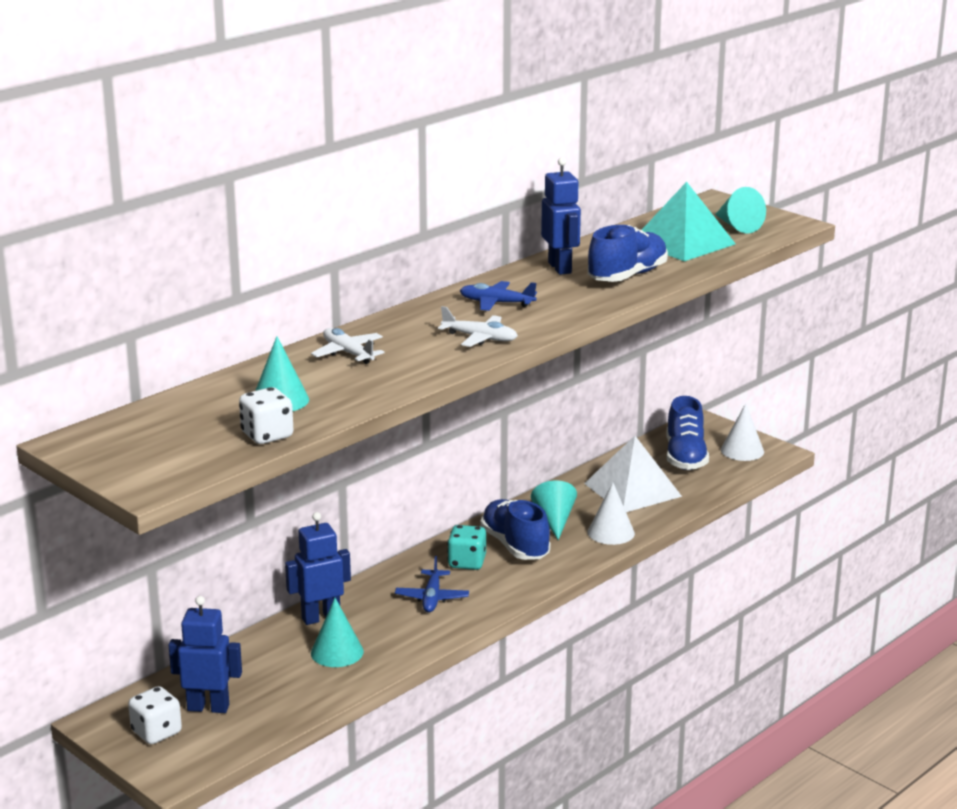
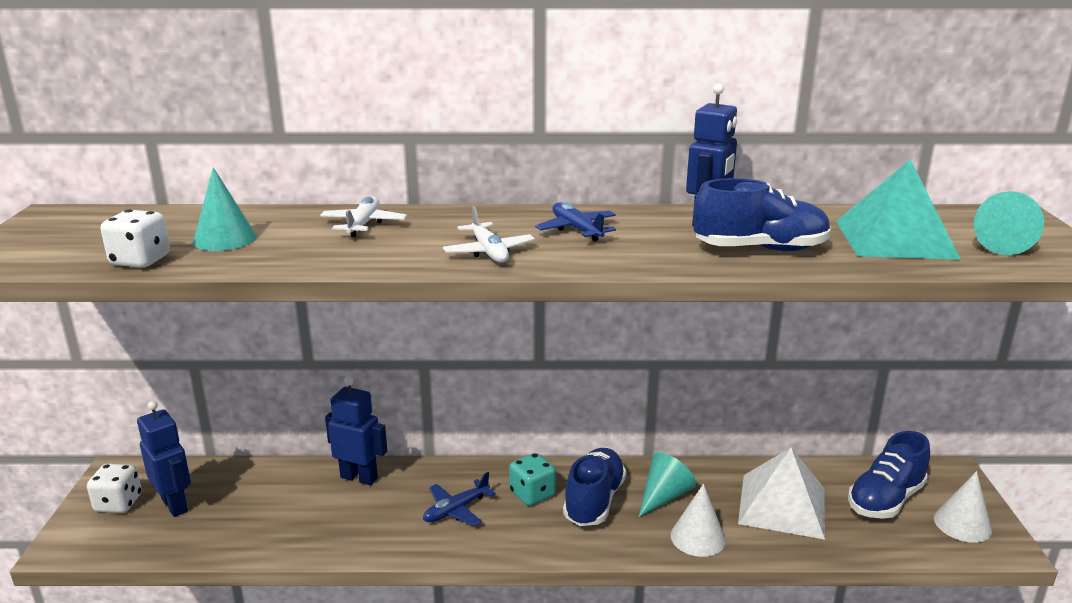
camera: 45 degrees right, 0 degrees up
(337, 652) = (318, 514): turquoise cone -> none

